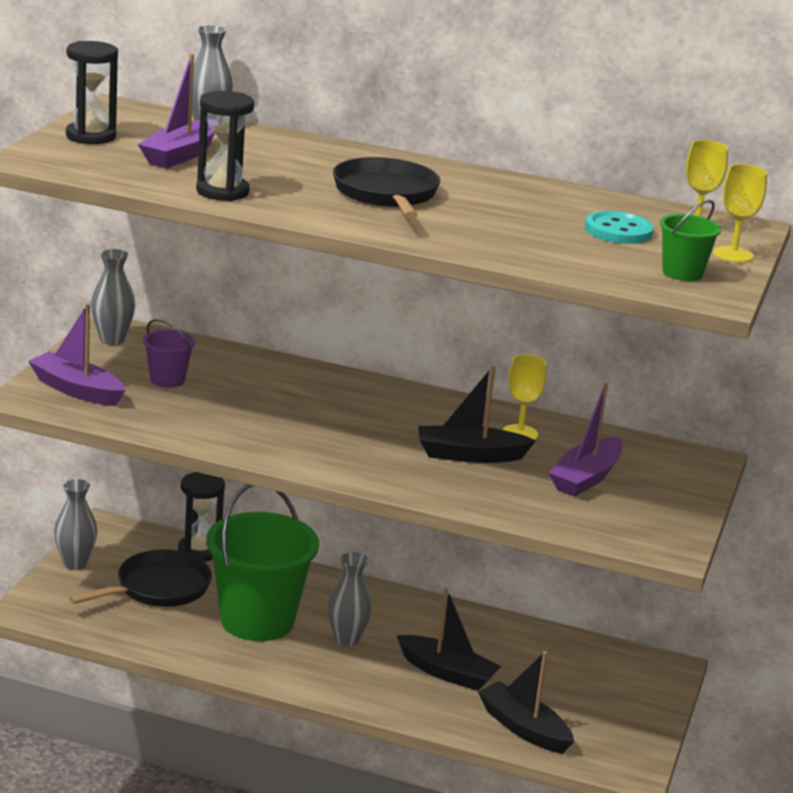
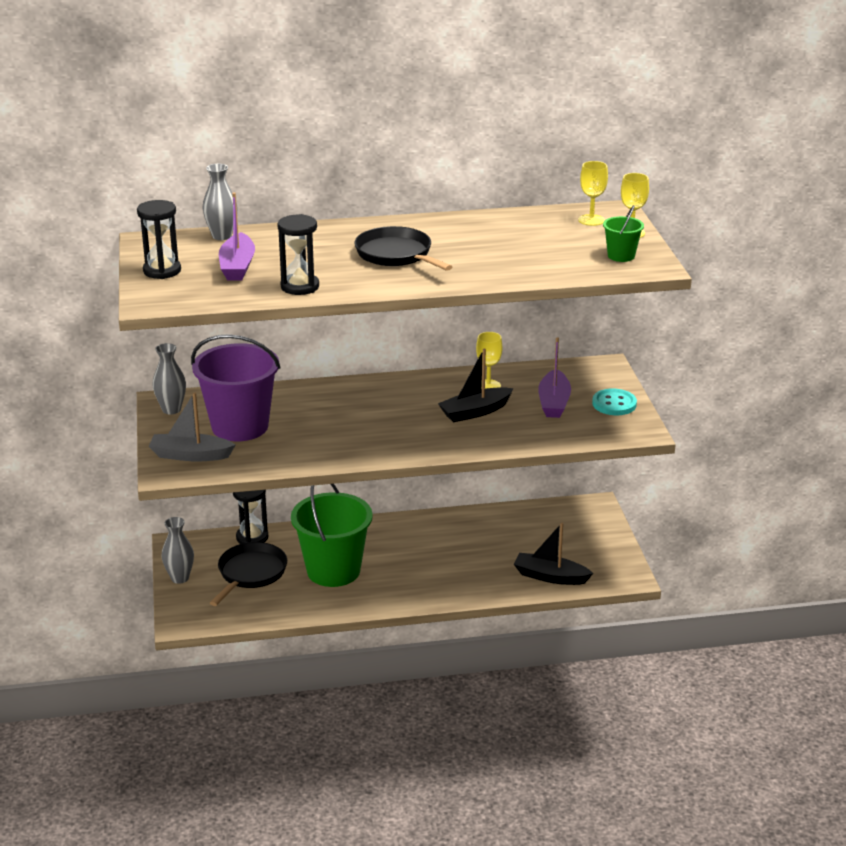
camera: 25 degrees left, 5 degrees up
(76, 390) = (190, 455): purple boat -> grey boat
(167, 380) = (240, 426): purple bucket -> purple bucket, size x2.20
(347, 639) = (399, 561): grey vase -> none
(447, 673) = (477, 559): black boat -> none
(618, 231) = (554, 237): turquoise button -> turquoise button (614, 404)

